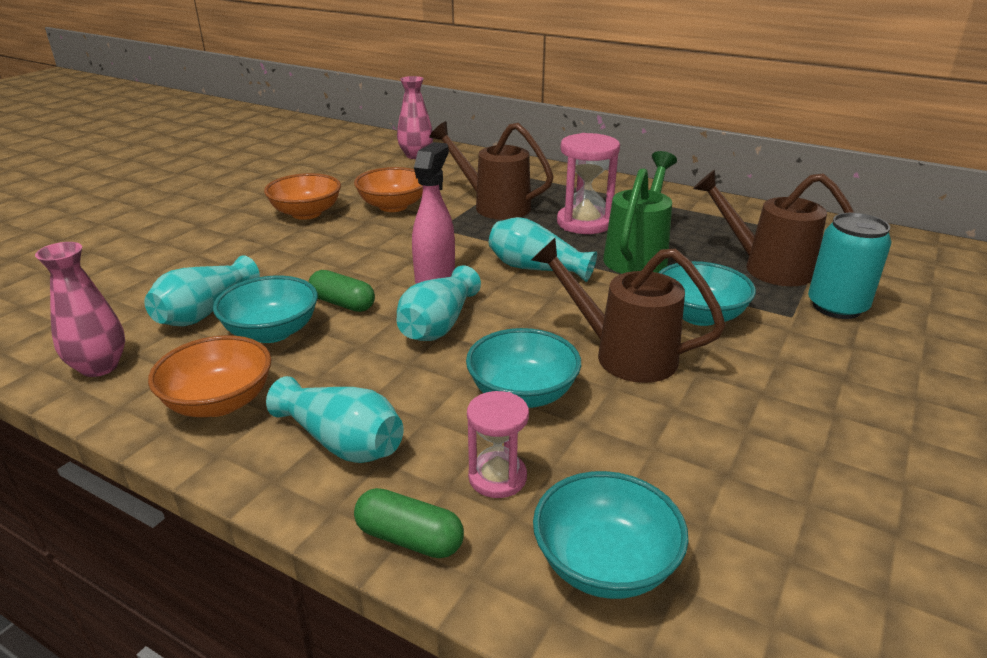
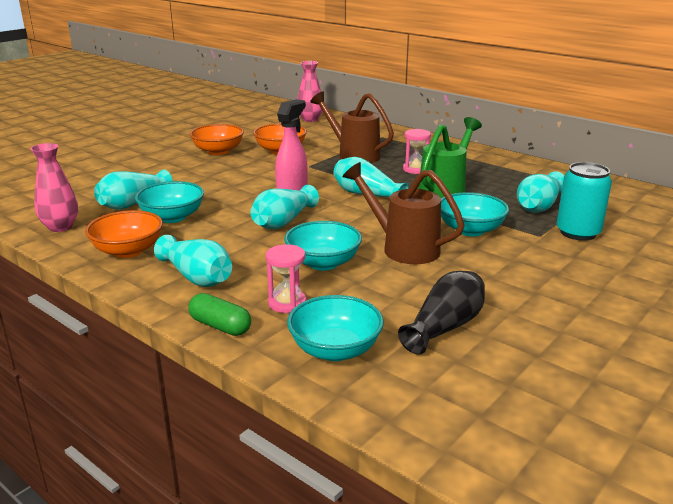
camera: 10 degrees right, 5 degrees down
(342, 303) = (224, 205): green capsule -> none
(584, 223) = (415, 169): pink hourglass -> pink hourglass, size x0.62
(744, 495) = (444, 327): none -> black vase
(767, 267) = (539, 205): brown watering can -> turquoise vase

